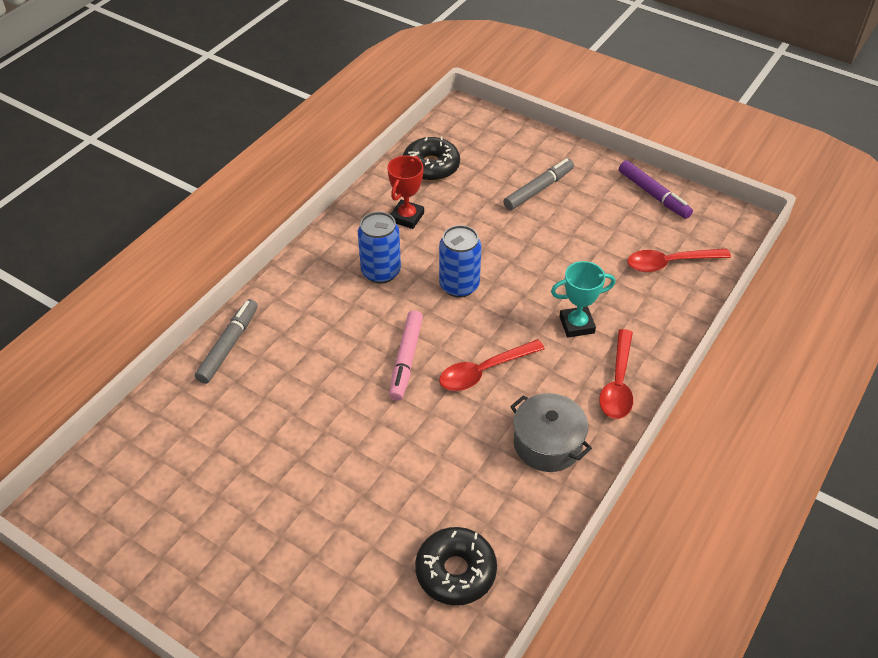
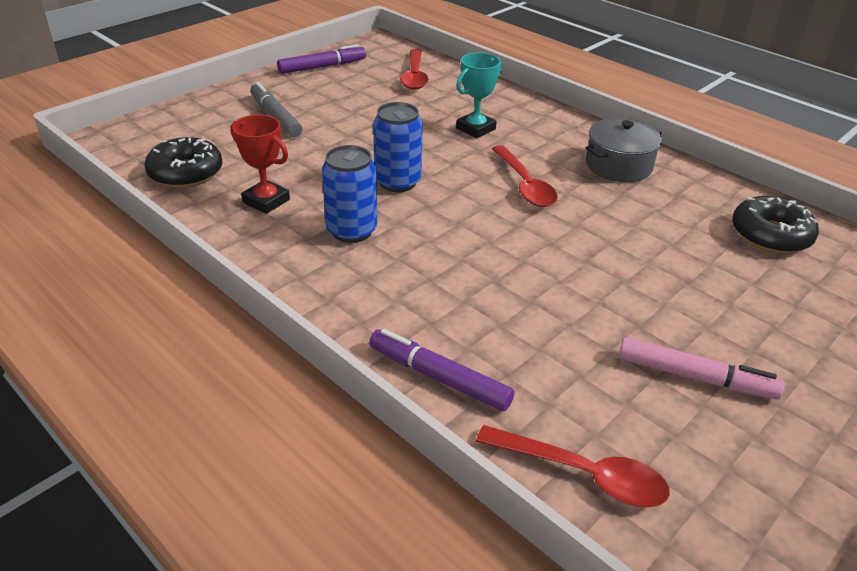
camera: 80 degrees left, 10 degrees down
(229, 345) = (439, 377): grey marker -> purple marker
(406, 360) = (498, 230): pink marker -> pink marker (695, 377)
(577, 325) = (475, 129): turquoise trophy -> turquoise trophy turned 45 degrees clockwise
(618, 383) = (551, 122): red spoon -> red spoon (582, 474)

